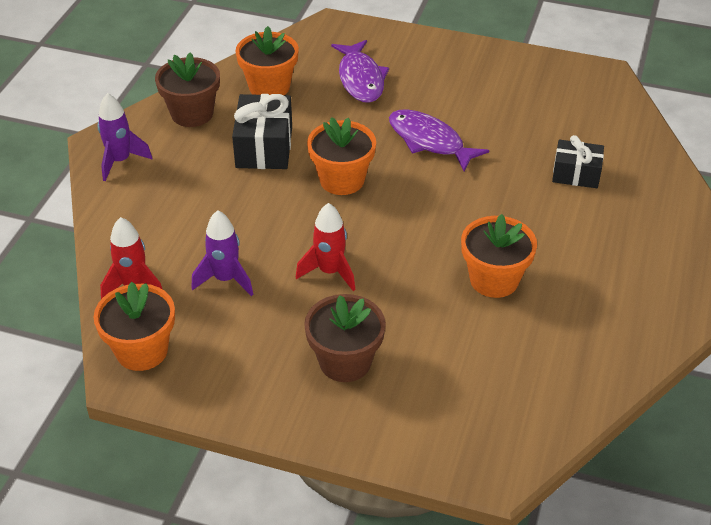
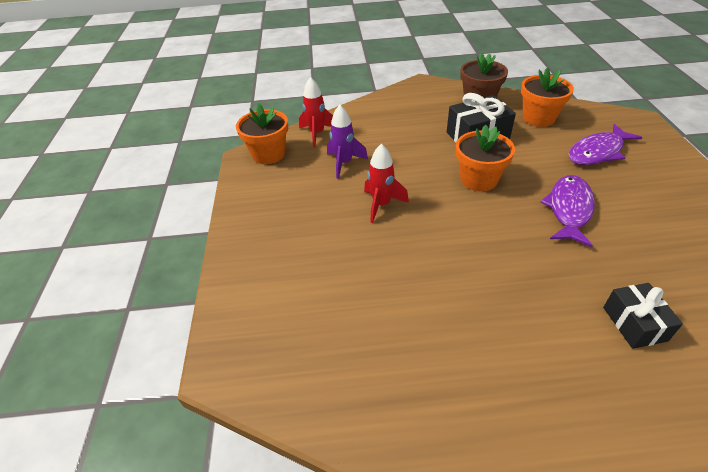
camera: 70 degrees right, 0 degrees up
(120, 161) = (413, 94): purple rocket -> none
(345, 361) = (299, 241): brown flower pot -> none
(494, 280) = (439, 301): orange flower pot -> none

